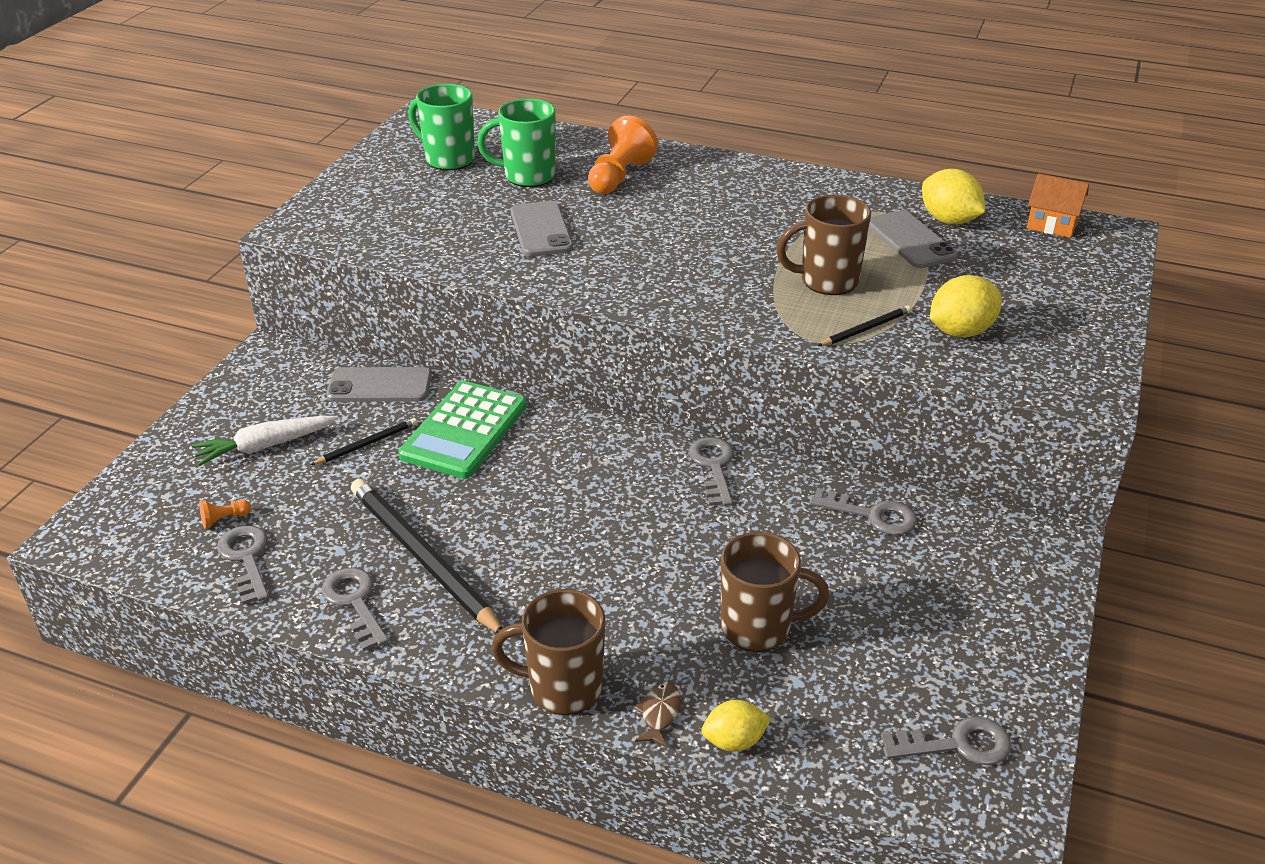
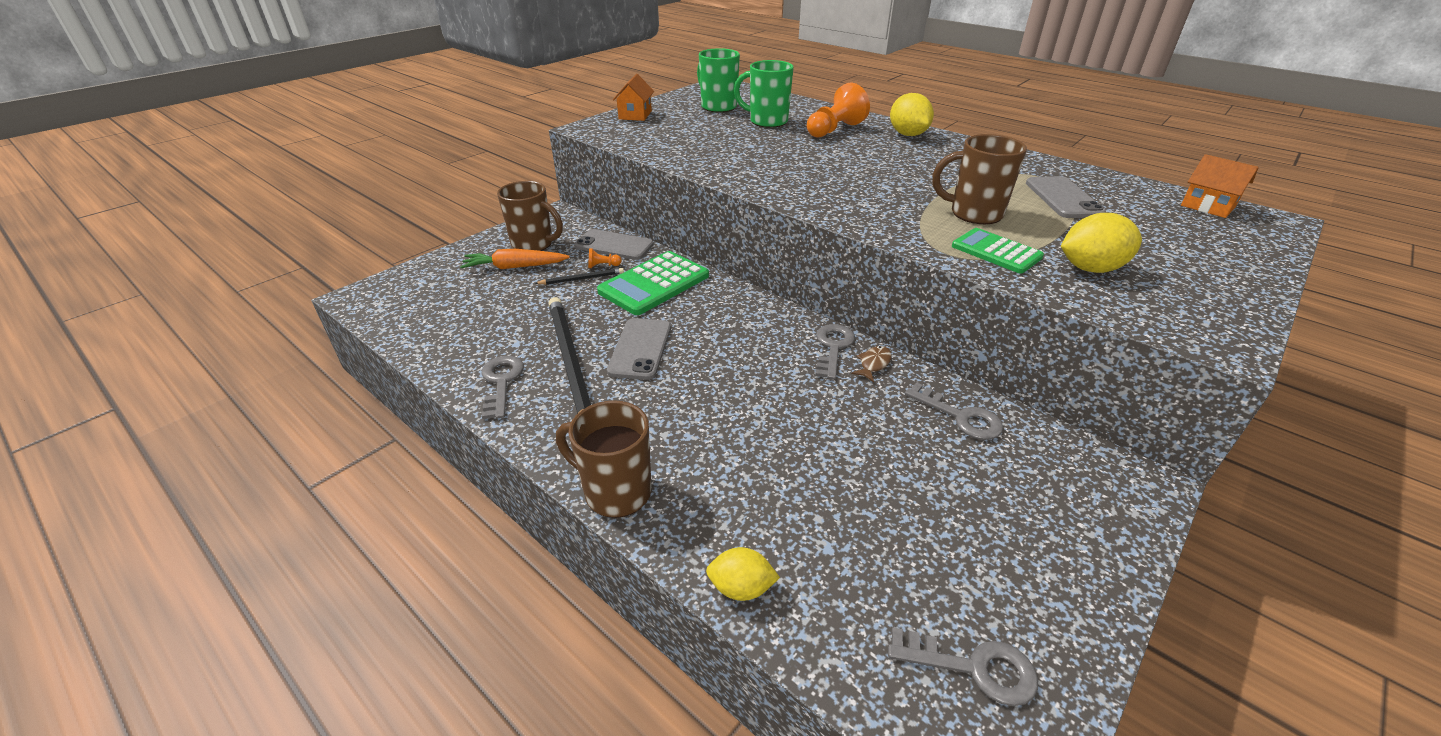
camera: 20 degrees right, 0 degrees up
(224, 519) = (456, 306): orange pawn -> orange pawn (603, 266)
(246, 559) = (451, 334): grey key -> none
(265, 446) = (515, 267): white carrot -> orange carrot
(343, 193) = (635, 115): none -> orange house
(541, 230) = (756, 151): grey phone -> grey phone (640, 349)
(659, 714) = (685, 540): brown fish -> brown fish (873, 364)
(758, 628) = (812, 487): brown mug -> brown mug (534, 244)
(865, 329) = (996, 252): black pencil -> green calculator
(948, 220) = (1104, 190): yellow lemon -> yellow lemon (908, 134)

